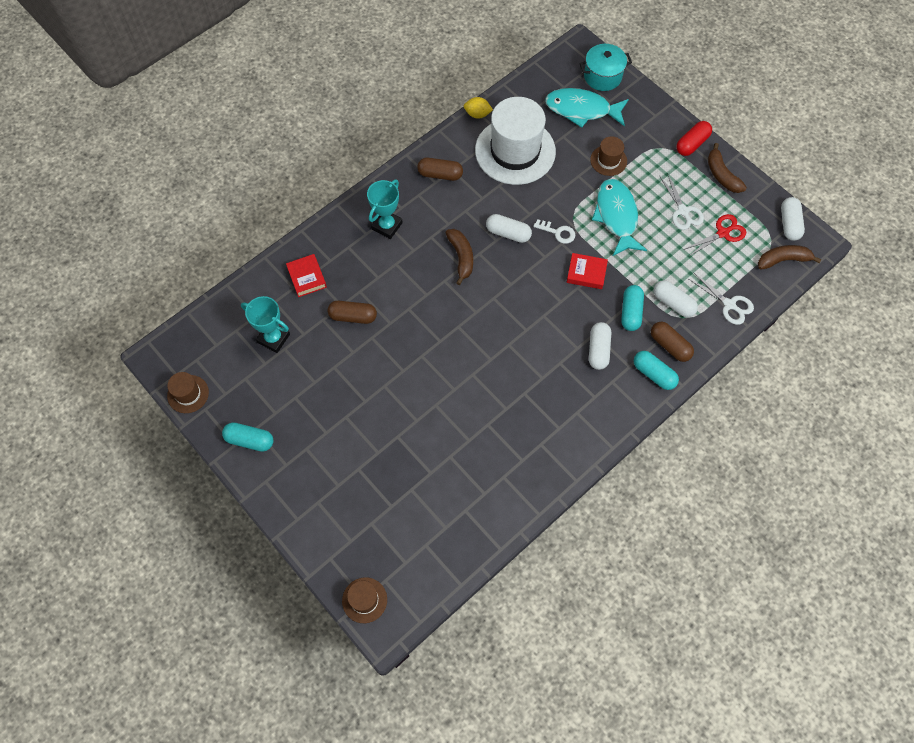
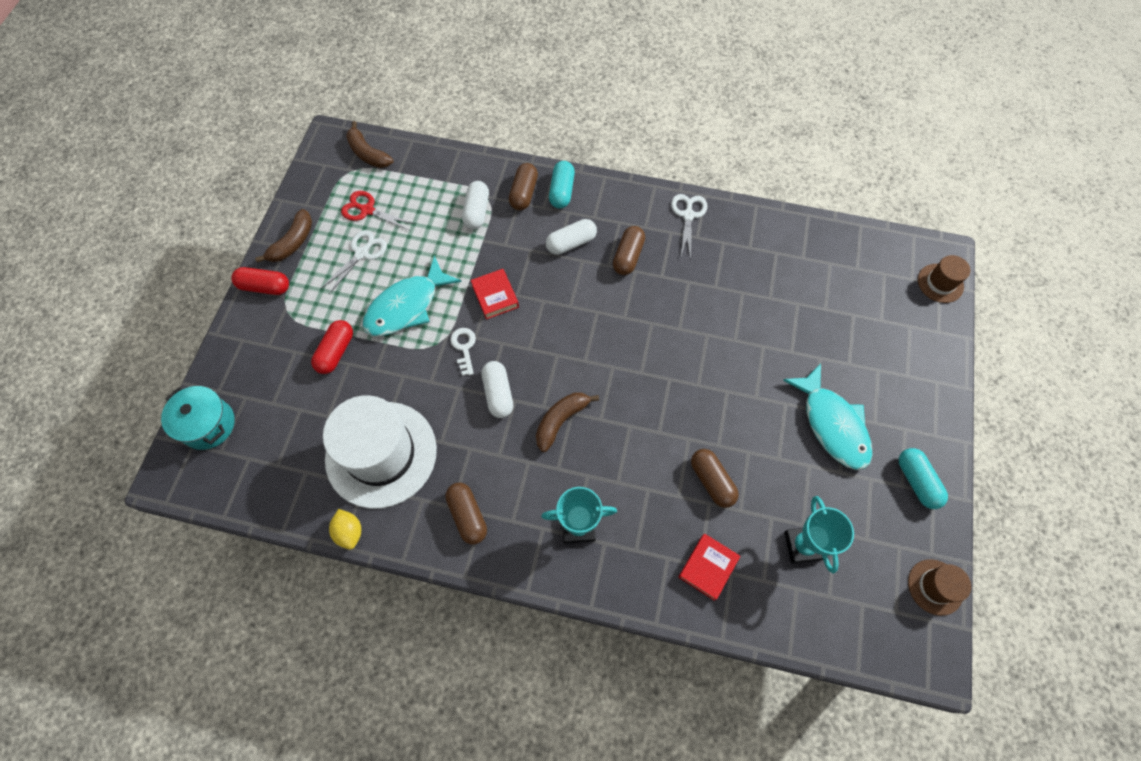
camera: 125 degrees left, 0 degrees up
(558, 381) = (628, 256): none -> brown capsule
(582, 109) = (275, 418): turquoise fish -> turquoise fish (832, 424)
(608, 160) = (336, 352): brown hat -> red capsule
(631, 312) = (511, 238): turquoise capsule -> none
(729, 304) = (447, 171): white scissors -> white scissors (688, 215)
(789, 224) = (321, 166): white capsule -> none

